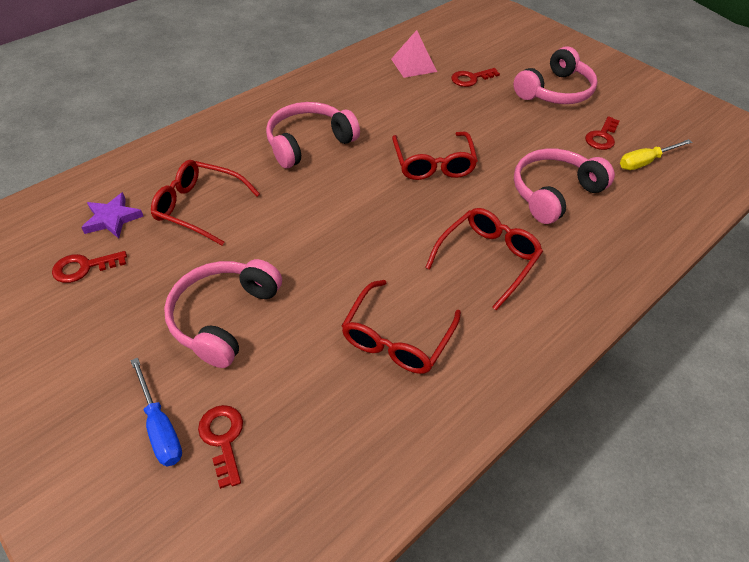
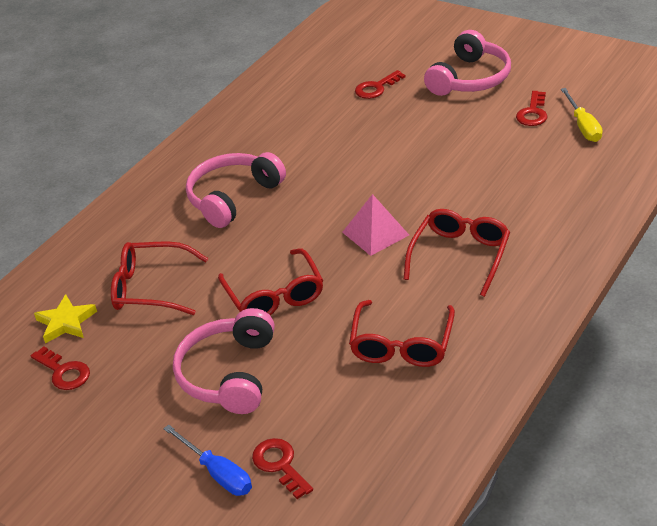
camera: 10 degrees left, 10 degrees down
(84, 267) = (64, 372): red key -> red key turned 105 degrees counterclockwise
(112, 219) = (66, 322): purple star -> yellow star
(413, 65) = (308, 89): pink pyramid -> pink pyramid (375, 233)
(433, 163) = (372, 183): red glasses -> red glasses (274, 295)
(553, 193) = (502, 179): pink headphones -> none
(645, 162) = (583, 126): yellow screwdriver -> yellow screwdriver turned 60 degrees counterclockwise

